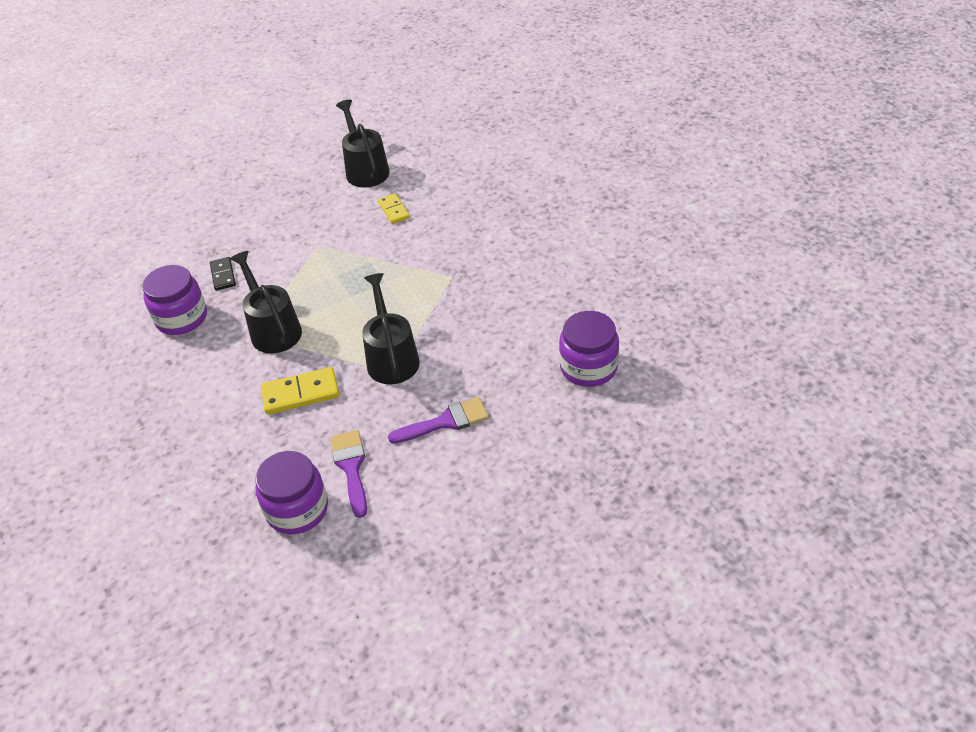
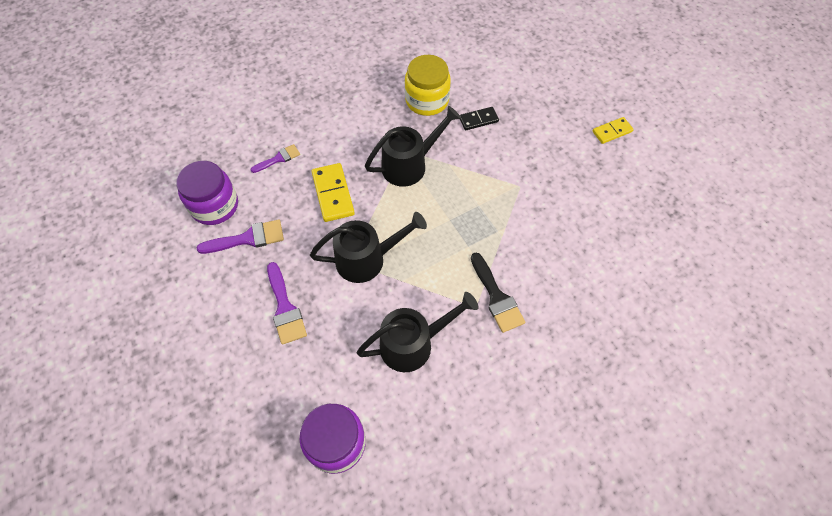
camera: 85 degrees right, 15 degrees up
(181, 318) = (427, 100): purple jar -> yellow jar
(236, 451) = (278, 158): none -> purple brush
(365, 169) = (642, 215): black watering can -> black watering can (413, 343)
(394, 210) = (577, 246): yellow domino -> yellow domino (612, 131)
(443, 262) = (496, 297): none -> black brush

